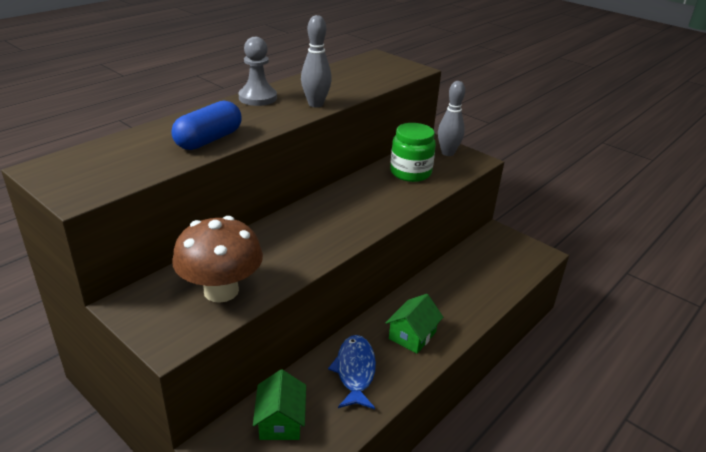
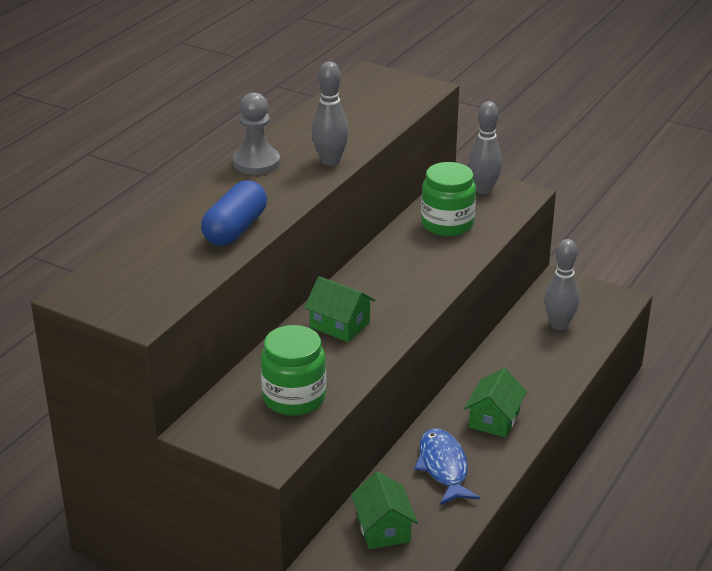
camera: 10 degrees left, 0 degrees up
(221, 291) = (294, 398): brown mushroom -> green jar
(291, 235) = (340, 325): none -> green house
(488, 266) = (559, 325): none -> grey bowling pin

